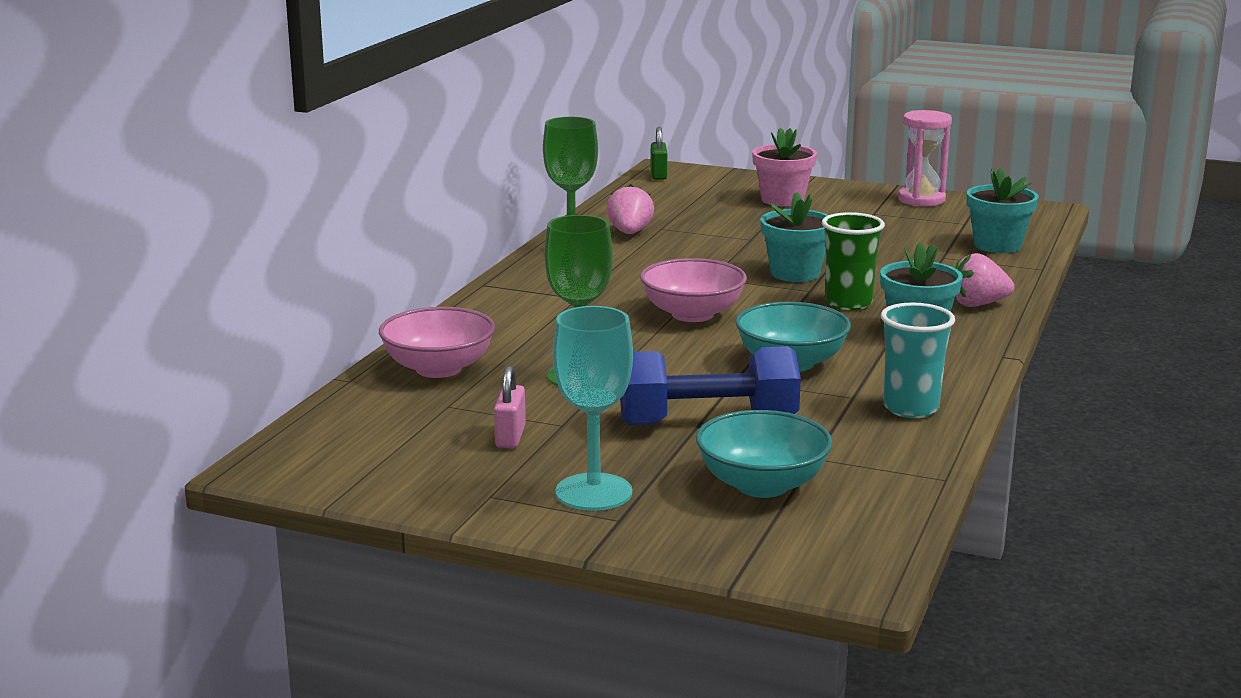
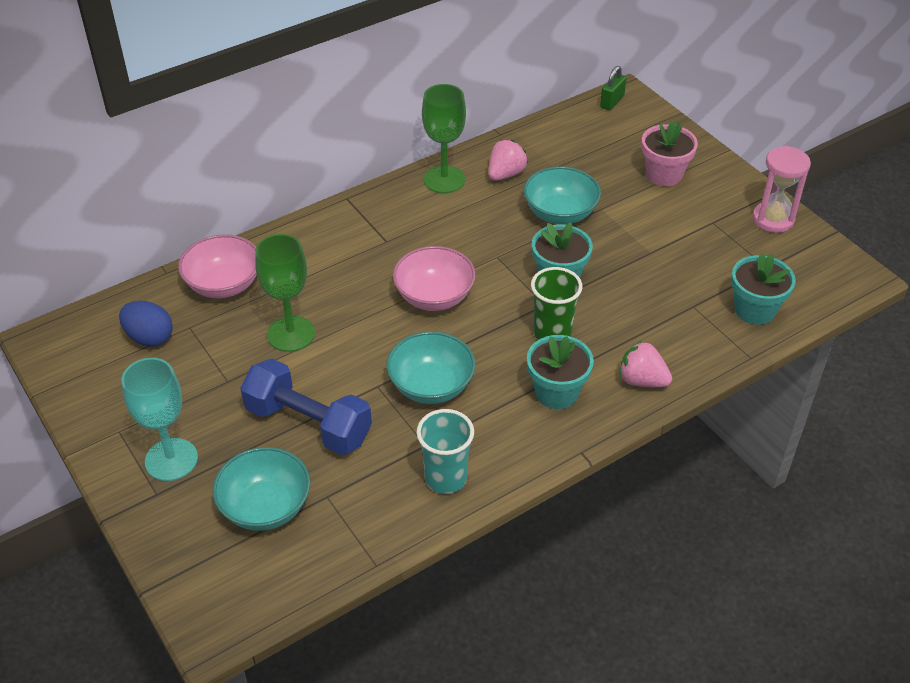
camera: 35 degrees right, 25 degrees up
(410, 425) = (149, 337): none -> blue egg
(510, 437) = (187, 378): pink padlock -> none
(726, 240) = (560, 213): none -> turquoise bowl

